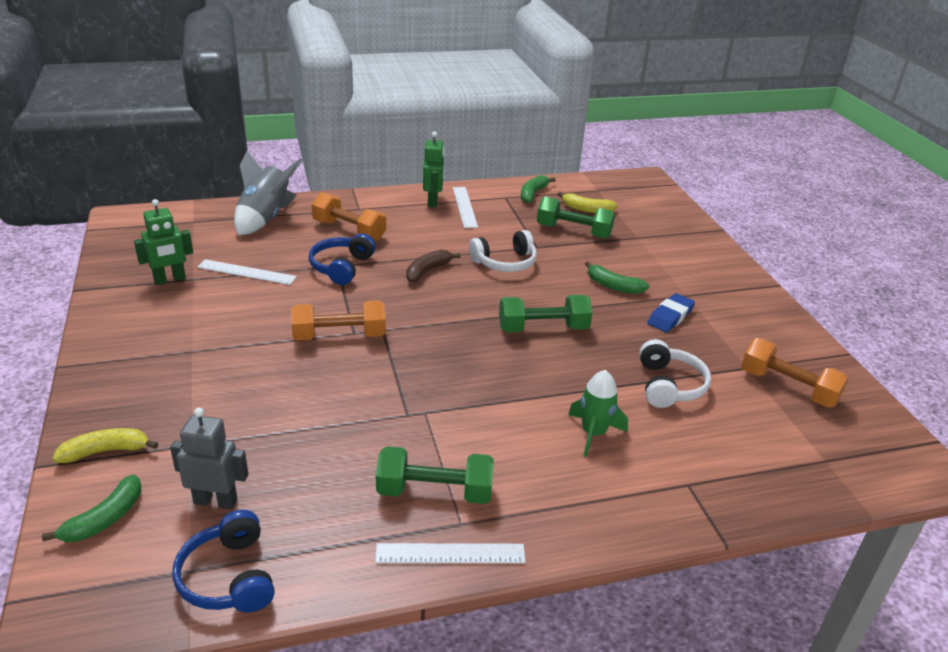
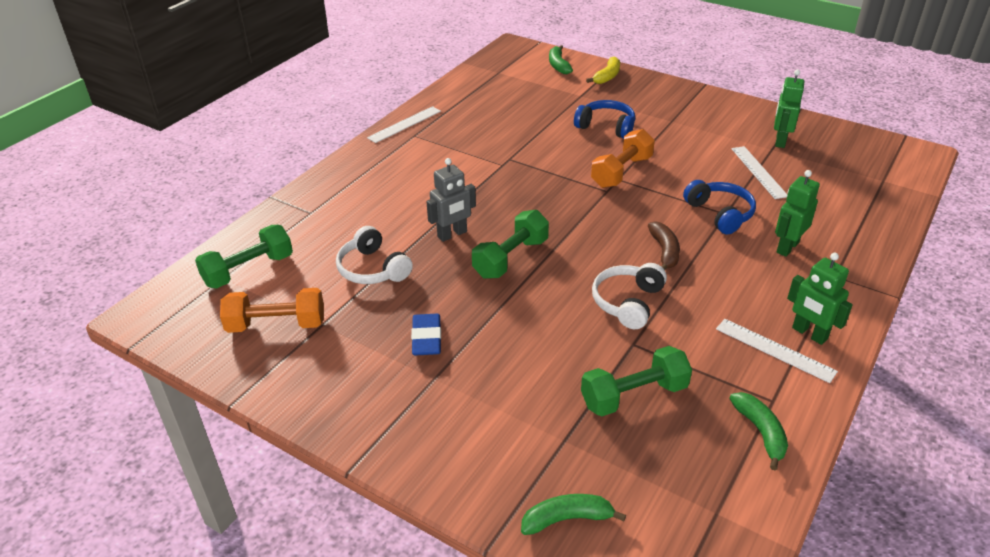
camera: 140 degrees right, 5 degrees up
(216, 501) = (530, 88): grey robot -> grey robot (452, 234)
(229, 577) = (481, 77): blue headphones -> blue headphones (606, 127)
(247, 272) = (758, 172): white ruler -> white ruler turned 75 degrees counterclockwise
(265, 218) = (858, 215): grey rocket -> none
(349, 231) = (787, 247): orange dumbbell -> green robot
(434, 492) = (443, 138): green dumbbell -> green dumbbell (248, 270)
(586, 209) = (673, 451): yellow banana -> none
(593, 433) = (393, 208): green rocket -> none
(613, 286) = (509, 341): green banana -> green banana (567, 519)

